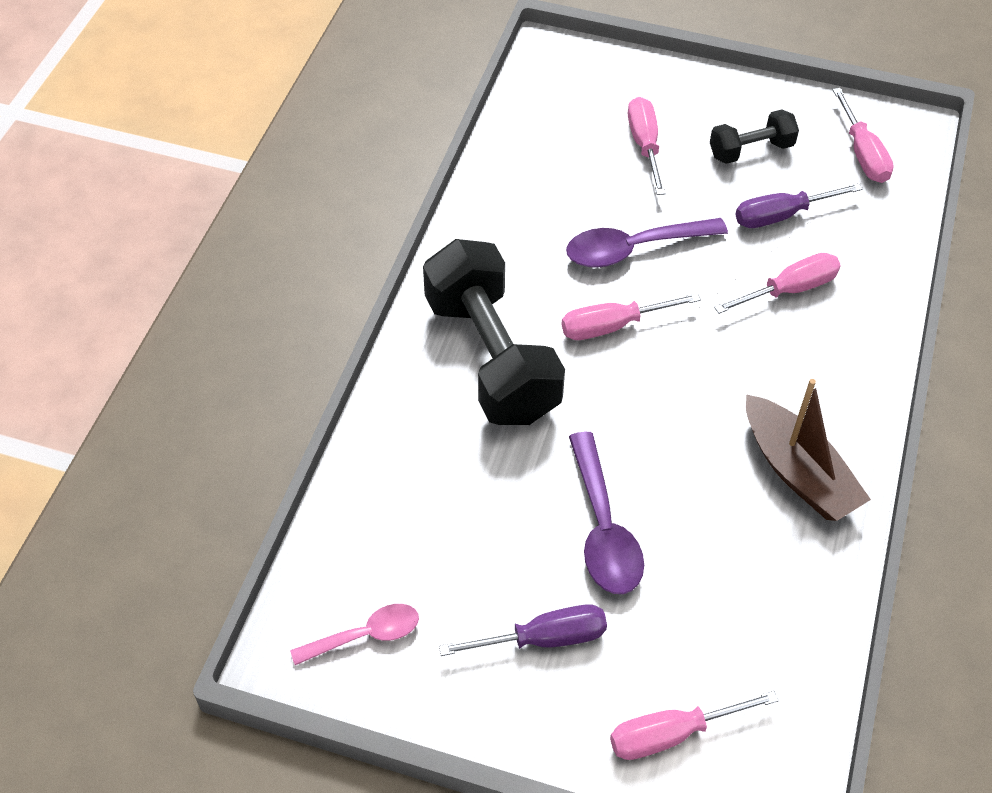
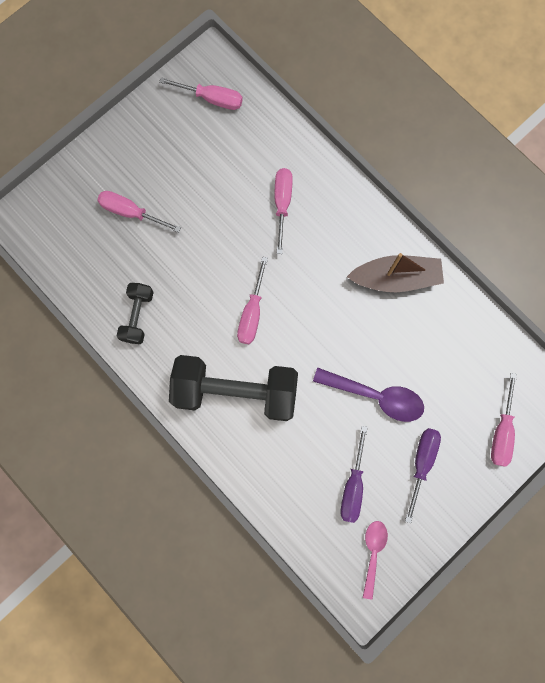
camera: 60 degrees left, 25 degrees up
(634, 249) = (205, 267): purple spoon -> none
(751, 150) = (172, 156): black dumbbell -> black dumbbell (138, 316)
(780, 216) = (229, 173): purple screwdriver -> purple screwdriver (353, 486)

